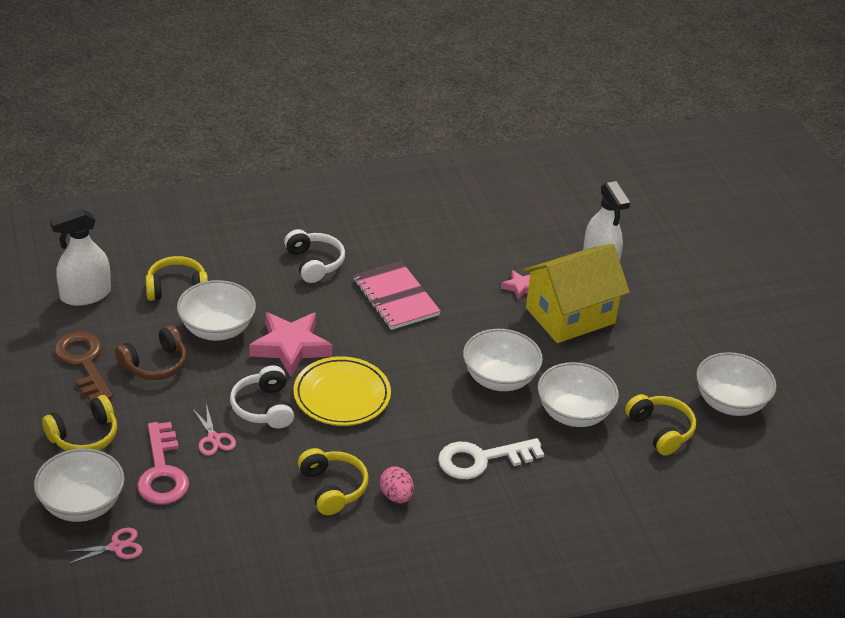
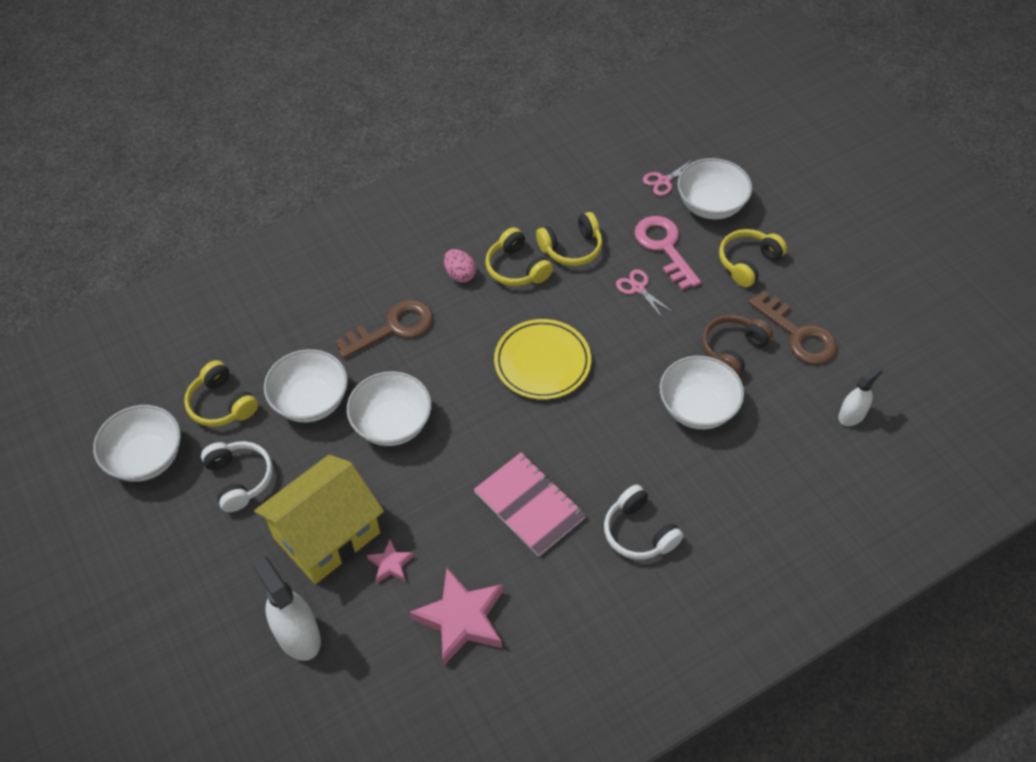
camera: 170 degrees right, 15 degrees up
(85, 295) = (852, 415): white spray bottle -> white spray bottle, size x0.62
(177, 288) = (767, 450): yellow headphones -> yellow headphones (571, 248)
(264, 407) = (609, 330): white headphones -> white headphones (239, 479)
(290, 347) = (614, 406): pink star -> pink star (461, 619)
(481, 459) = (392, 328): white key -> brown key

